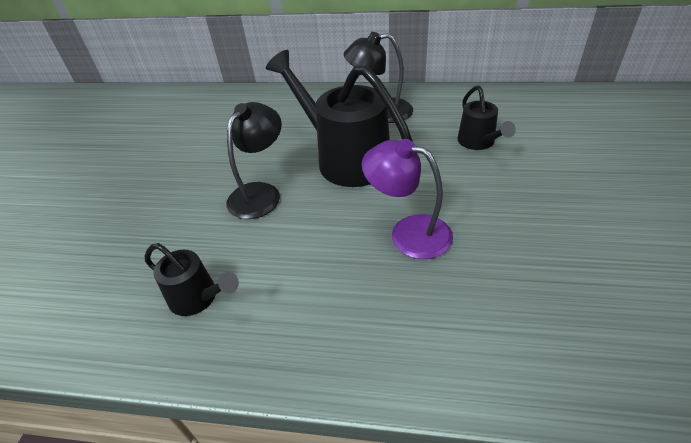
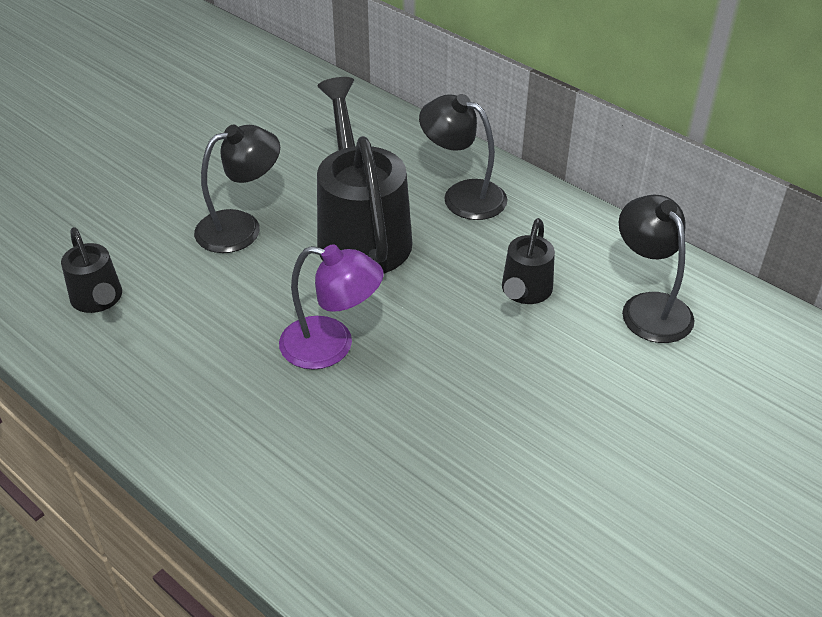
camera: 30 degrees right, 0 degrees up
(408, 233) = (331, 346): purple lamp -> purple lamp turned 135 degrees clockwise
(548, 118) = (649, 307): none -> black lamp

